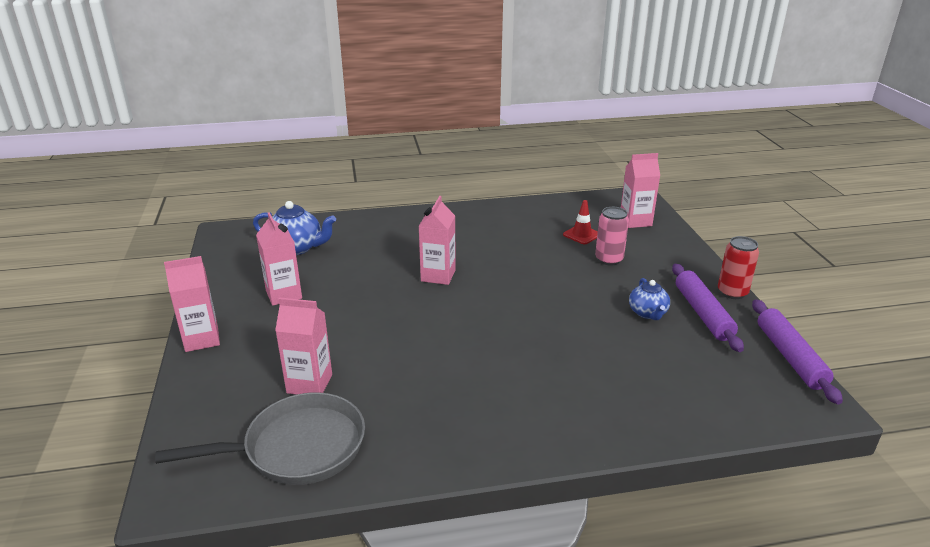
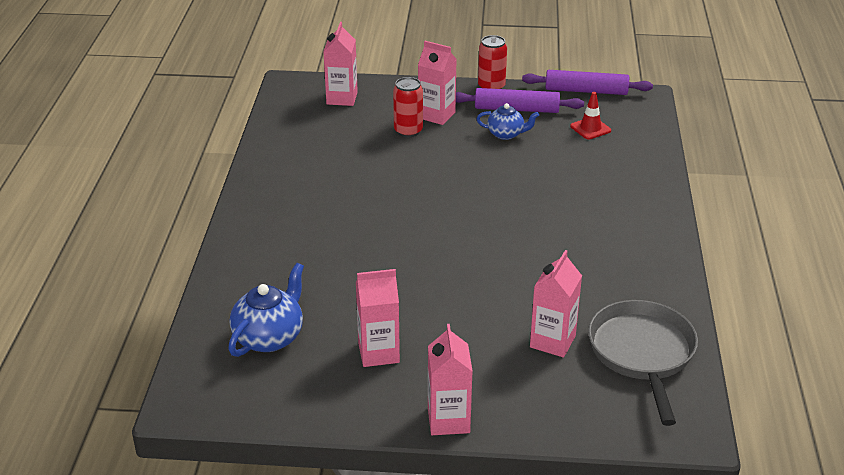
camera: 75 degrees left, 5 degrees up
(438, 275) = (389, 237): pink carton -> pink carton (436, 115)
(581, 235) = (352, 134): red traffic cone -> red traffic cone (590, 128)
(609, 259) = (408, 131): pink can -> red can

